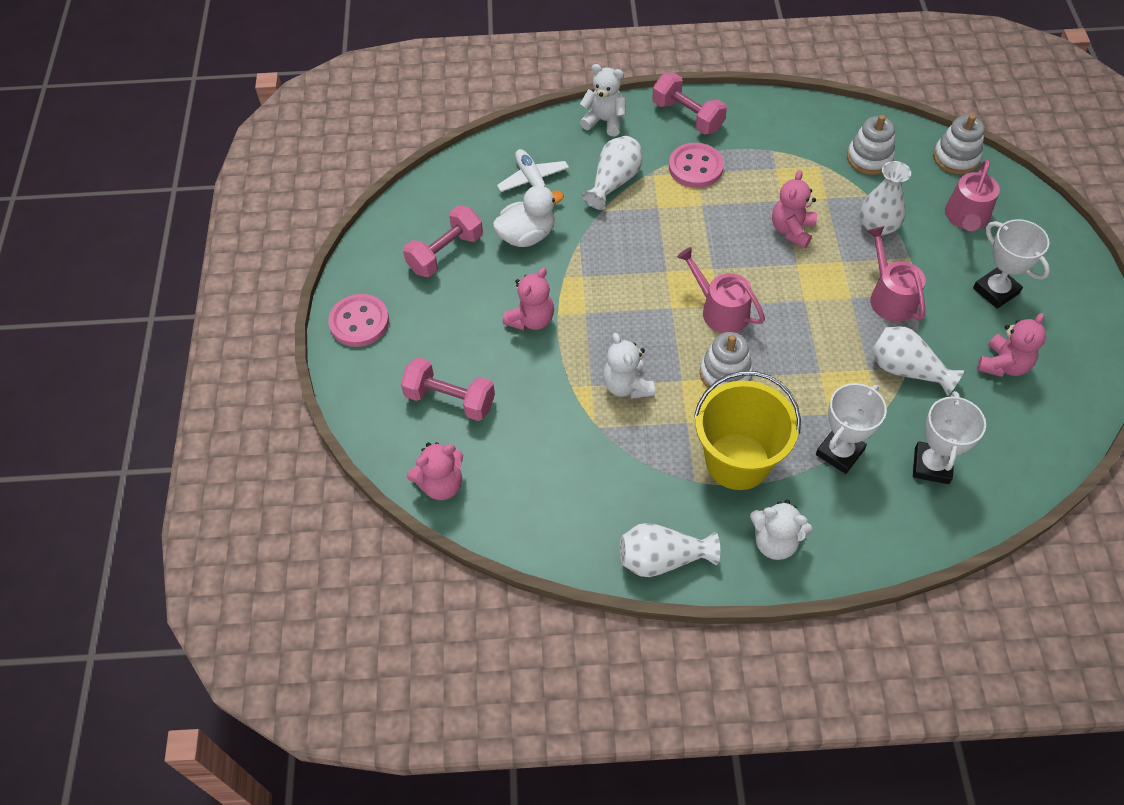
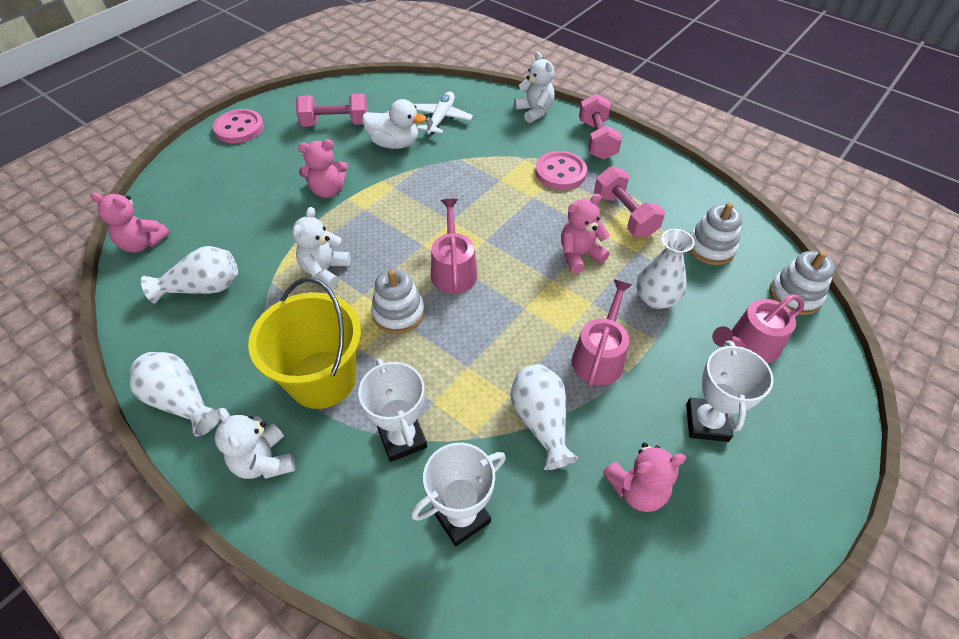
camera: 40 degrees right, 5 degrees down
(450, 400) = (219, 201): pink dumbbell -> pink dumbbell (624, 215)
(614, 182) = (492, 148): white vase -> white vase (203, 288)
(839, 452) = (402, 438): white trophy -> white trophy turned 75 degrees clockwise

